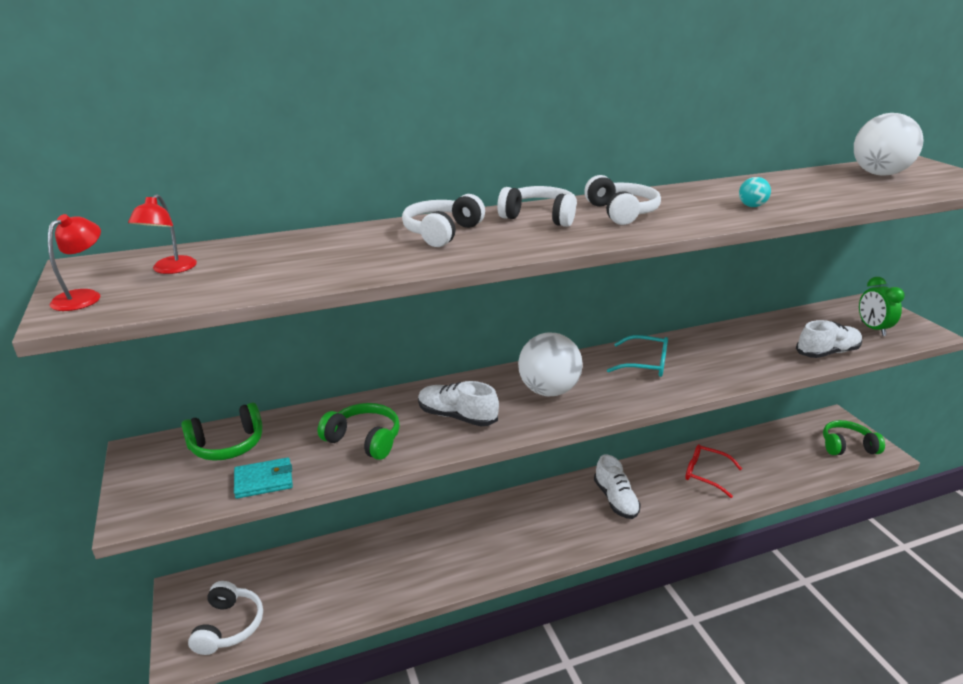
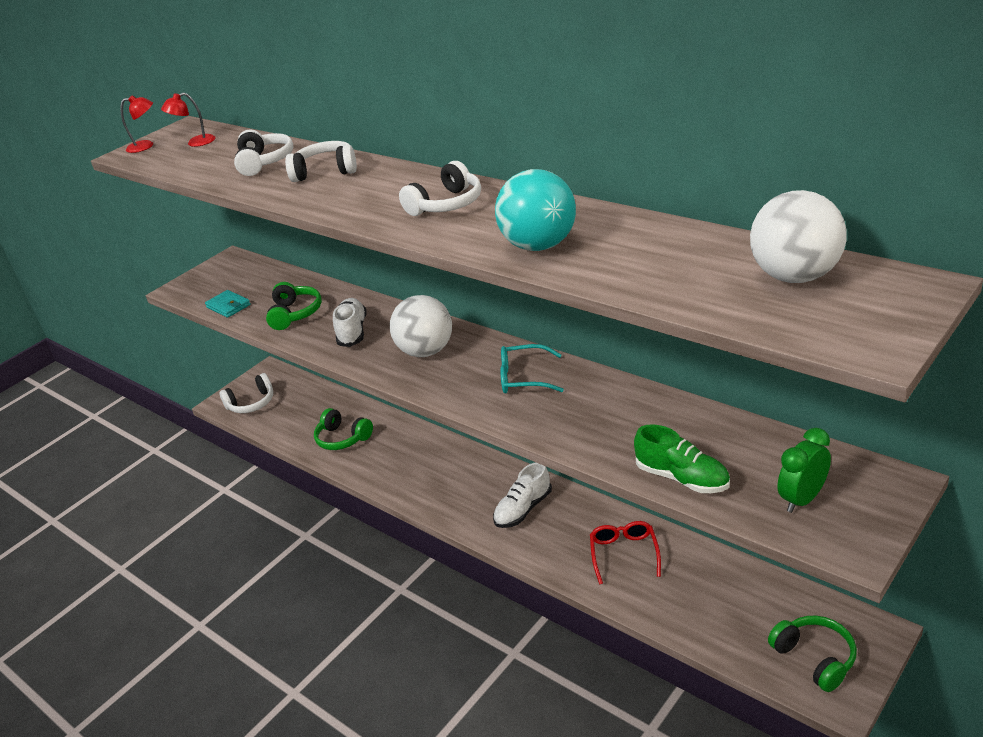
camera: 65 degrees right, 5 degrees up
(227, 445) = (254, 277): green headphones -> green headphones (343, 438)
(539, 217) = (397, 184): white headphones -> white headphones (264, 162)
(645, 364) = (524, 378): turquoise glasses -> turquoise glasses turned 105 degrees clockwise
(751, 206) = (539, 246): turquoise ball -> turquoise ball, size x2.28
(827, 352) = (682, 478): white shoe -> green shoe

